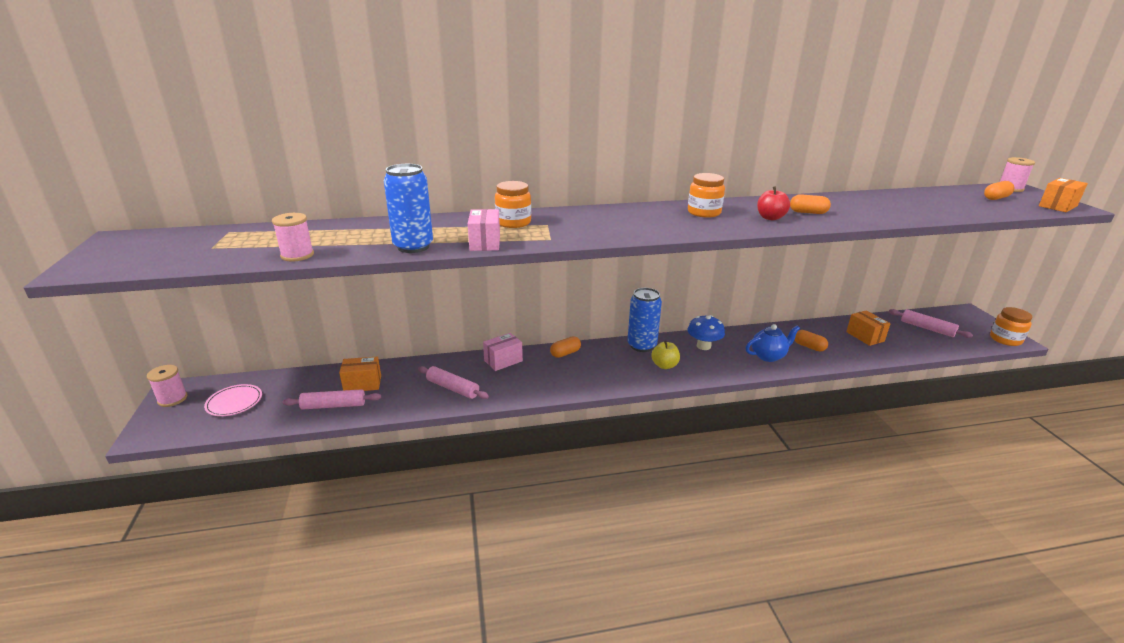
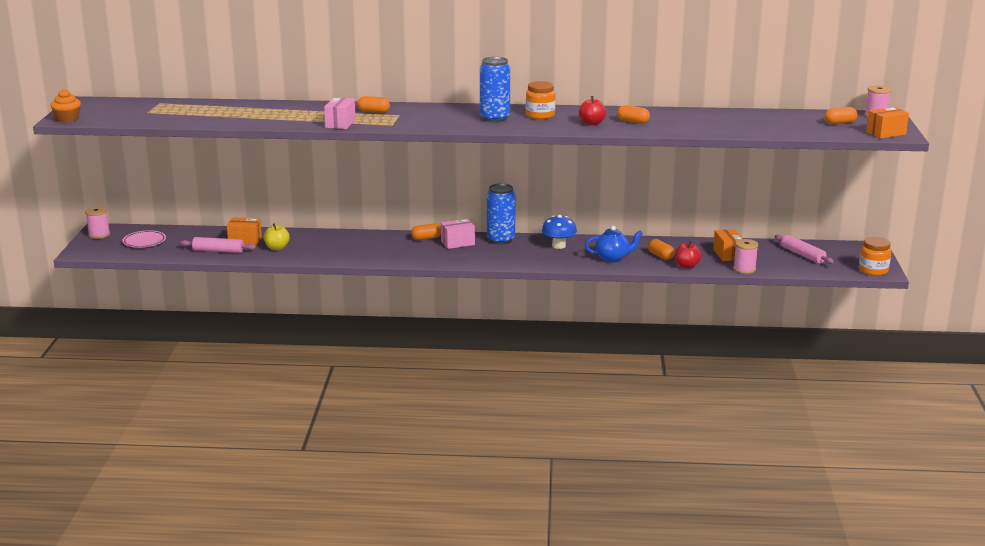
camera: 15 degrees right, 5 degrees down
(85, 269) = (67, 119): none -> orange cupcake
(297, 255) = (203, 121): pink spool -> pink spool (744, 269)
(413, 247) = (286, 122): blue can -> blue can (494, 118)
(453, 388) = (316, 250): pink rolling pin -> none
(503, 361) = (368, 238): pink box -> pink box (457, 243)
(513, 223) = (373, 111): orange jar -> orange capsule
(664, 365) = (509, 254): yellow apple -> yellow apple (277, 248)
(845, 357) = (686, 266): none -> red apple

